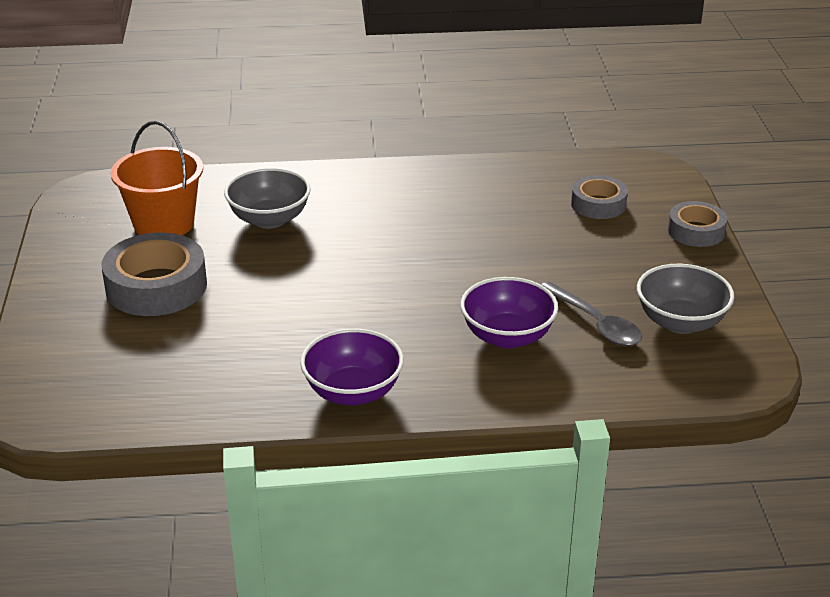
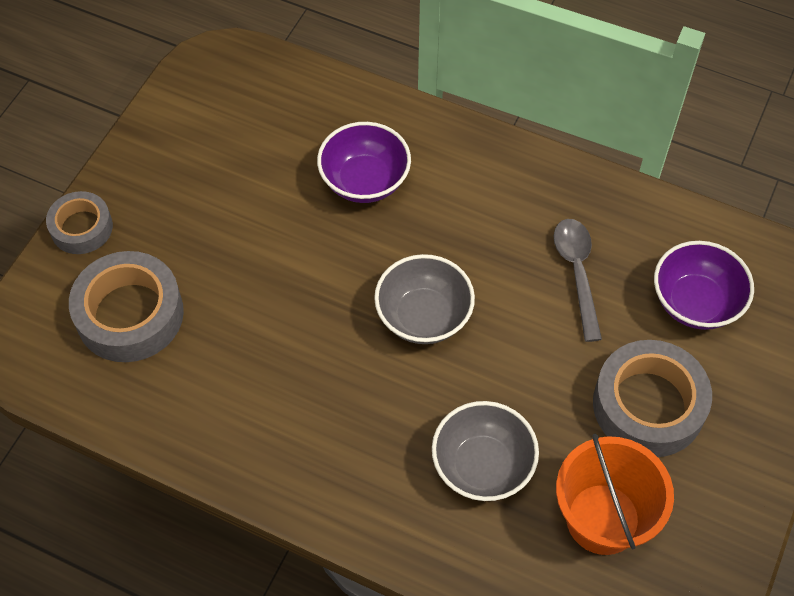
camera: 150 degrees left, 25 degrees up
(353, 392) = (531, 181): purple bowl -> purple bowl (695, 302)
(596, 323) = (280, 161): grey spoon -> grey spoon (577, 273)
(598, 204) = (130, 314): grey tape -> grey tape, size x1.67
(680, 322) = (212, 129): grey bowl -> grey bowl (423, 316)

